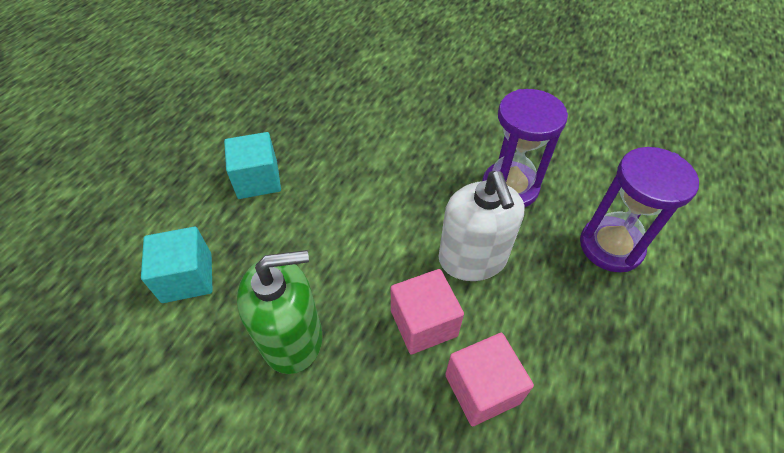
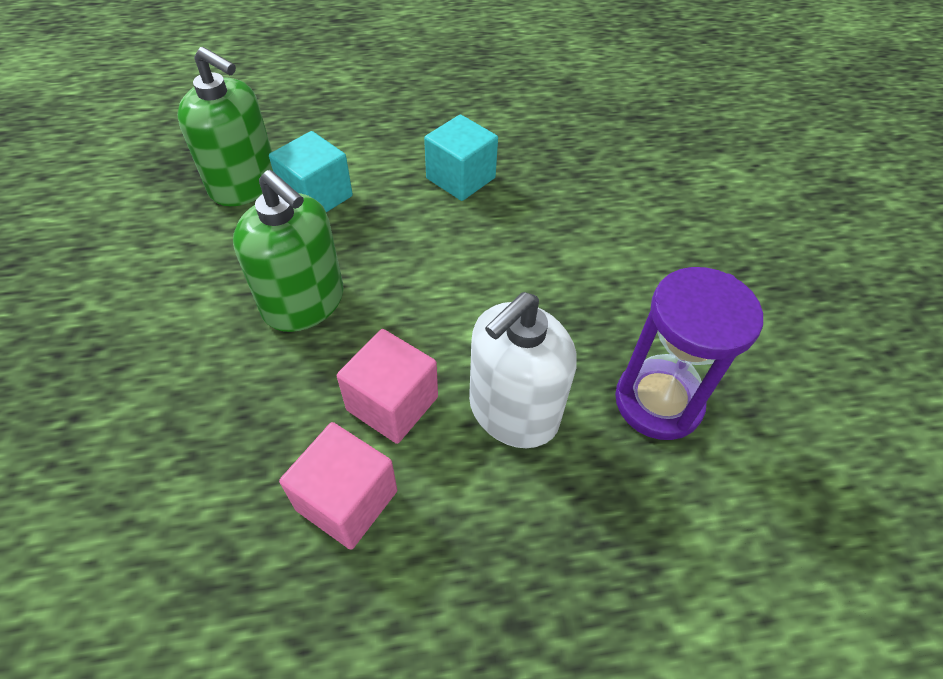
camera: 55 degrees right, 0 degrees up
(119, 325) = (244, 184): none -> green soap dispenser
(611, 246) = (668, 571): purple hourglass -> none

